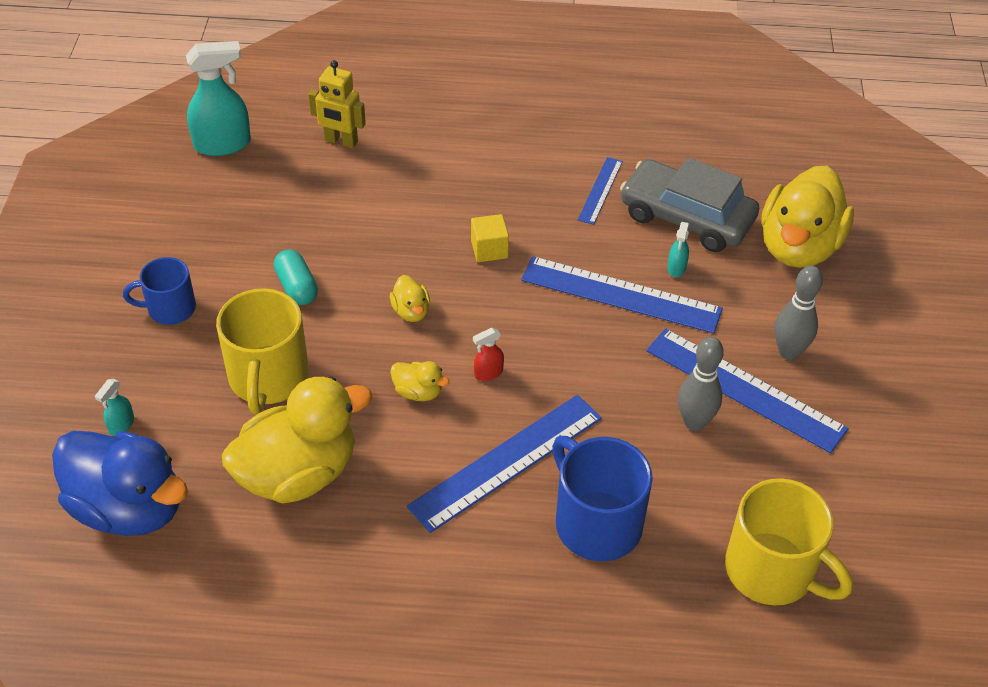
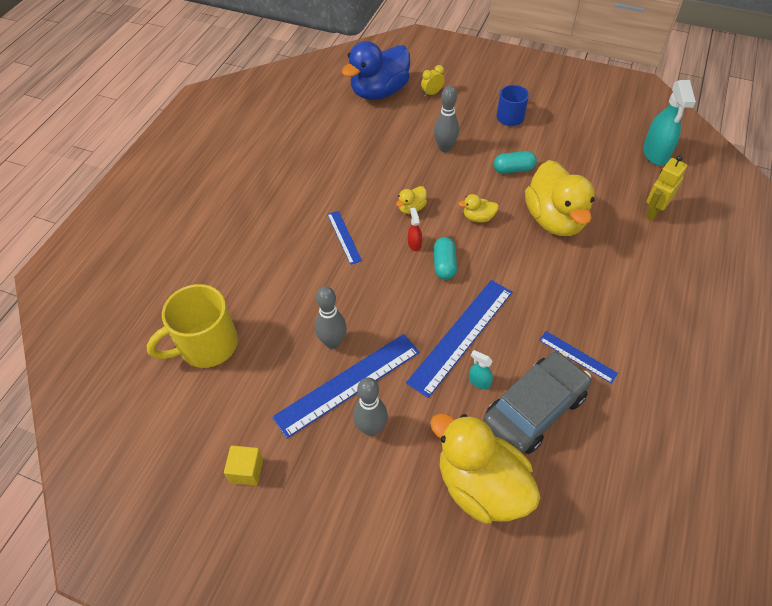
camera: 110 degrees right, 5 degrees up
(121, 425) = (432, 93): turquoise spray bottle -> yellow clock
(268, 378) = (445, 148): yellow mug -> grey bowling pin
(298, 473) = (374, 151): yellow duck -> yellow duck (554, 219)
(489, 249) = (526, 270): yellow cube -> yellow cube (246, 470)
(507, 462) = (344, 237): blue ruler -> blue ruler, size x0.52
(513, 332) = (444, 264): none -> turquoise capsule
(596, 523) = (283, 267): blue mug -> none

